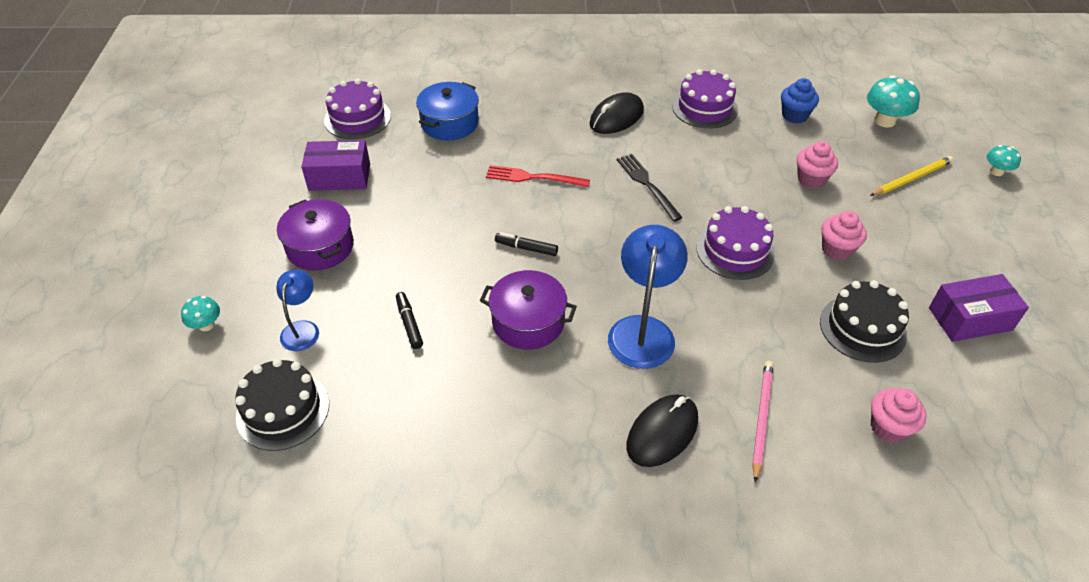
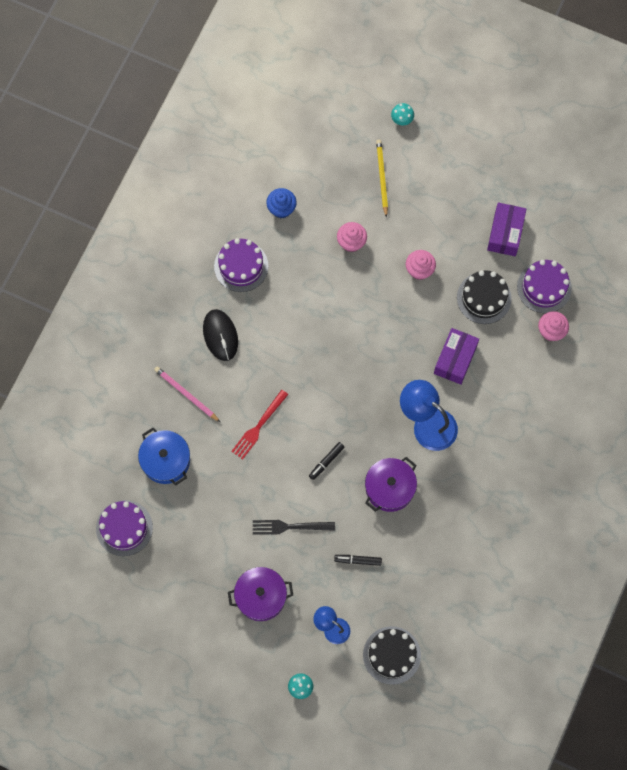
camera: 65 degrees left, 25 degrees up
(339, 177) = (191, 562): purple box -> purple box (455, 359)
(646, 184) = (303, 353): black fork -> black fork (289, 527)
(662, 432) = (501, 451): black mouse -> none
(735, 250) = (391, 332): purple cake -> purple cake (544, 287)
(761, 419) = (516, 393): pink pencil -> pink pencil (186, 394)
(884, 121) = (318, 151): turquoise mushroom -> none

